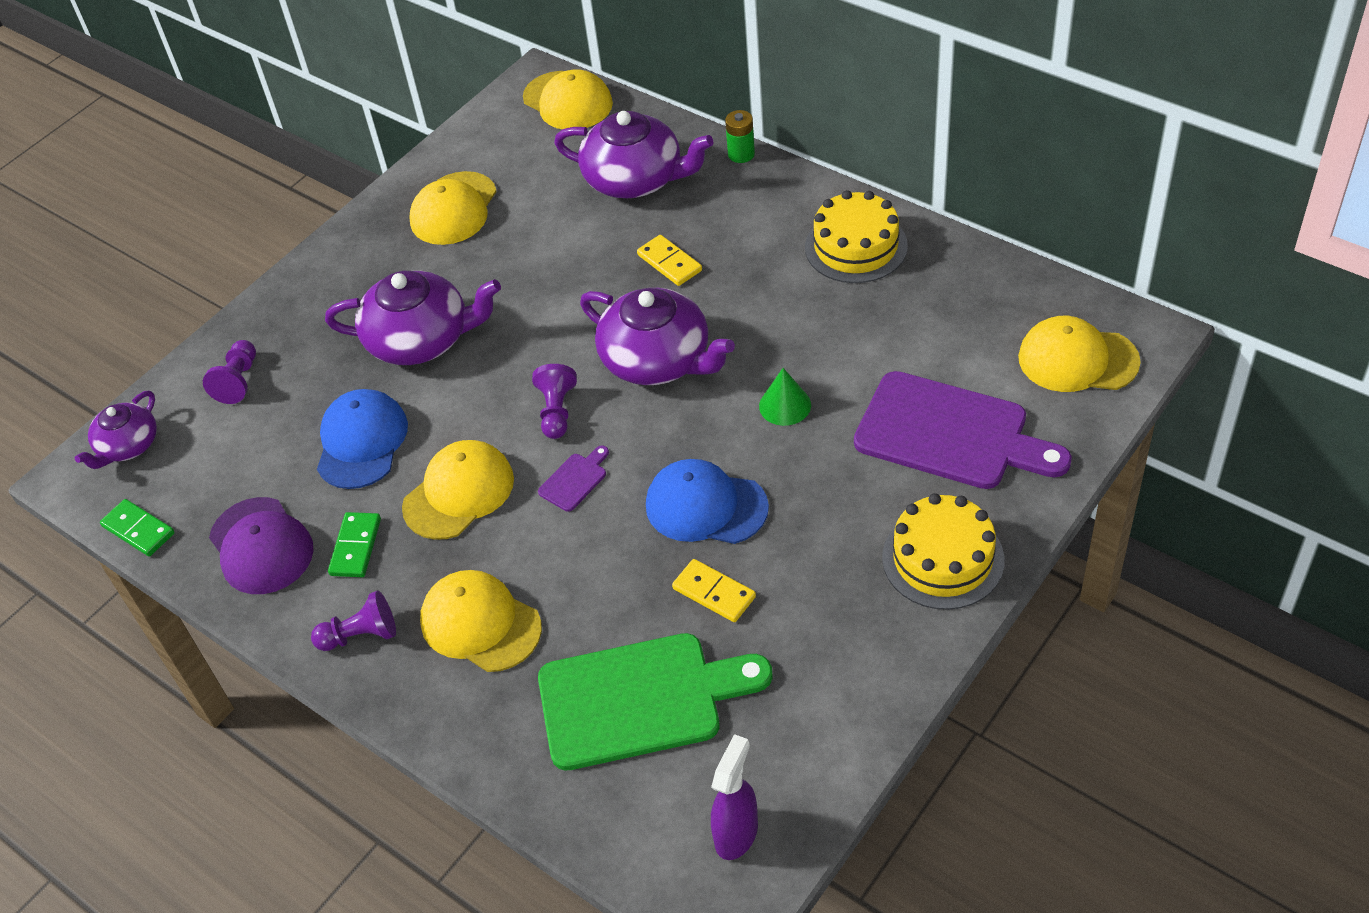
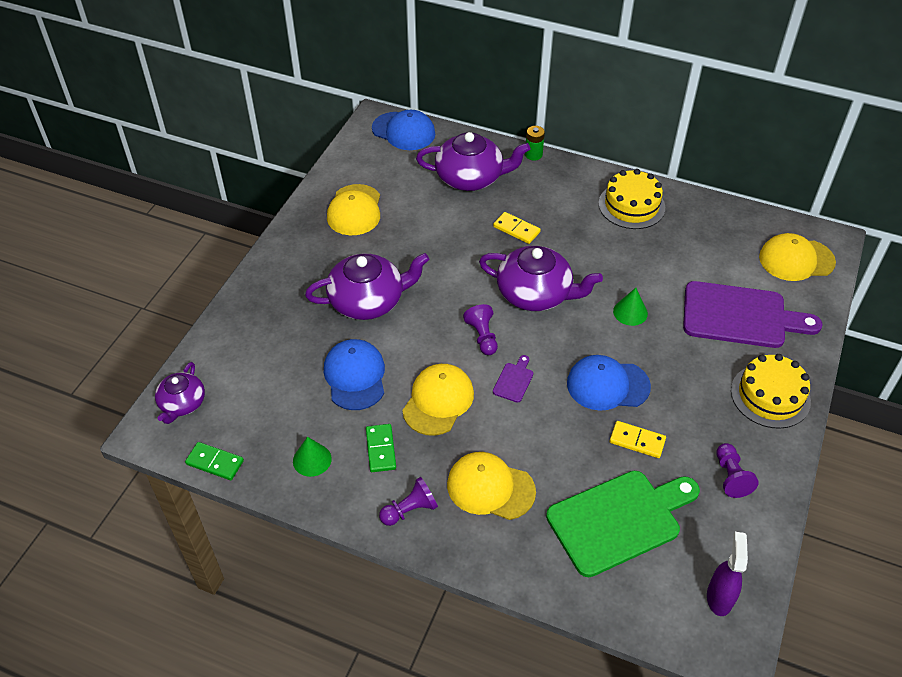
camera: 20 degrees left, 0 degrees up
(238, 381) = (247, 346): purple pawn -> purple pawn (730, 477)
(261, 546) = (312, 460): purple cap -> green cone
(568, 101) = (404, 131): yellow cap -> blue cap

